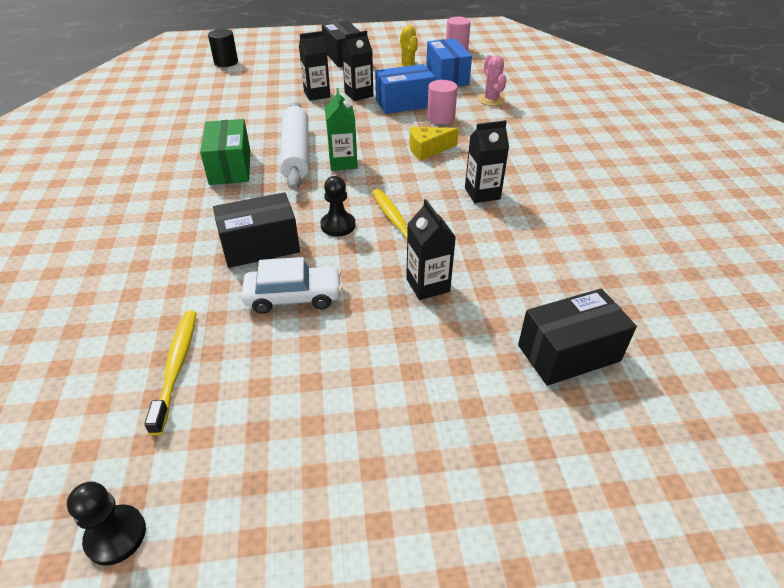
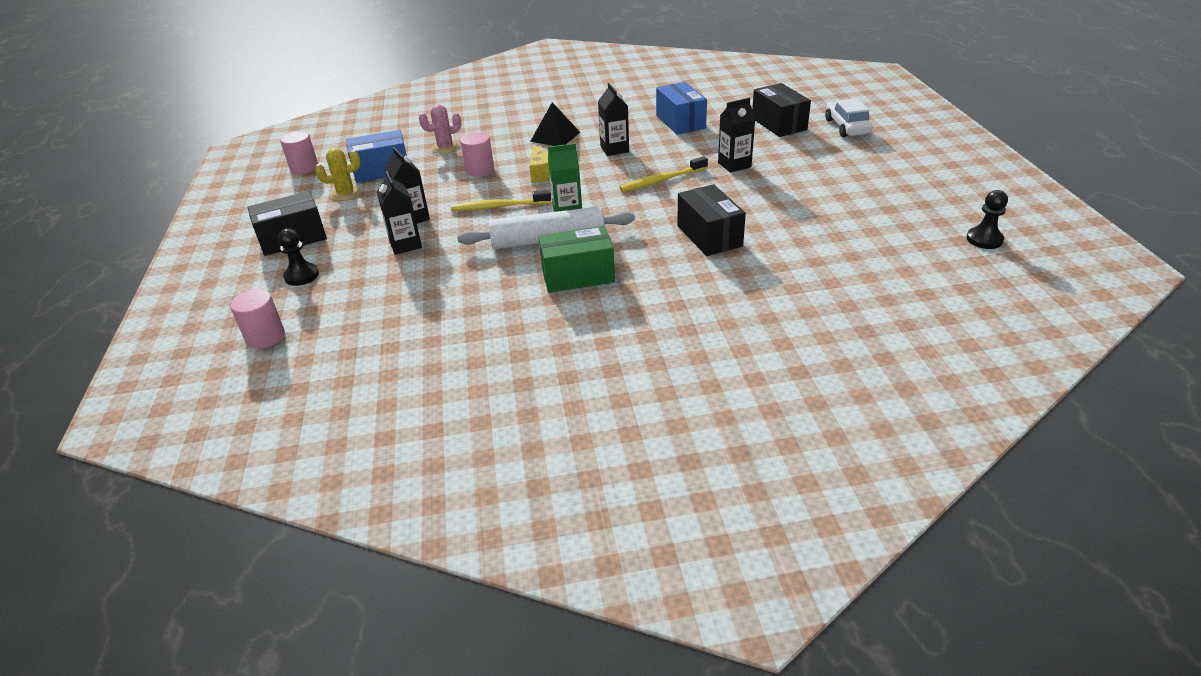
camera: 90 degrees left, 5 degrees down
(176, 367) = (857, 247): yellow toothbrush -> yellow toothbrush (499, 207)
(226, 62) = (265, 337): black cylinder -> pink cylinder
(293, 297) = (766, 212): white car -> white car (847, 127)
(338, 225) = (671, 204): black pawn -> black pawn (301, 276)
(404, 103) = (442, 190): blue box -> blue box (680, 122)
(517, 156) = (555, 136): none -> black pyramid

